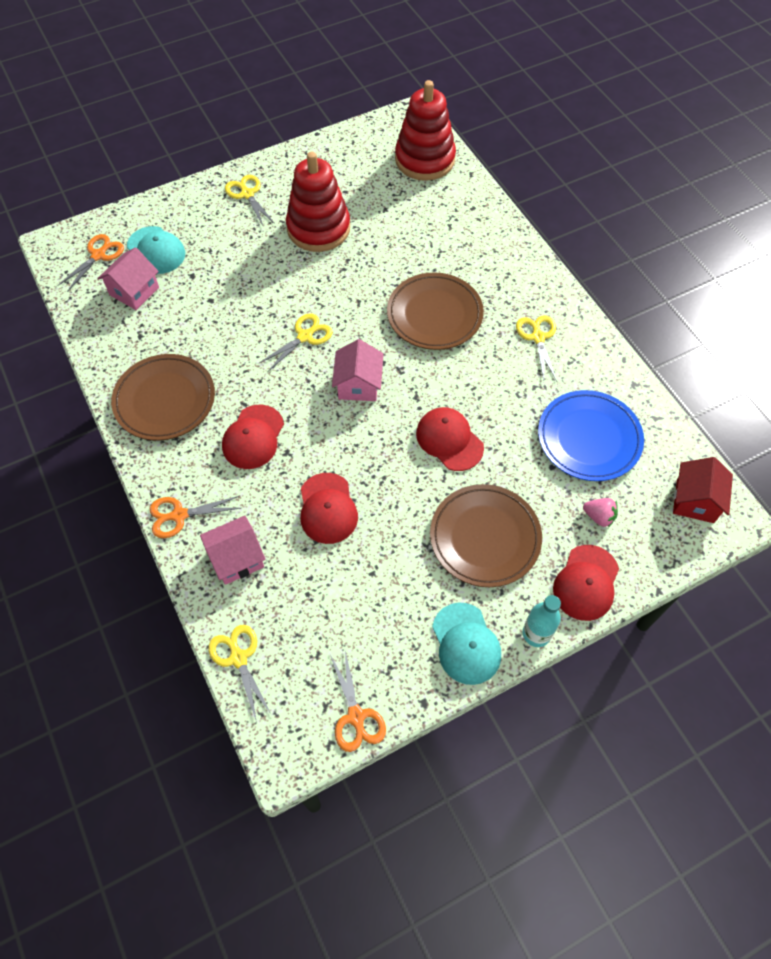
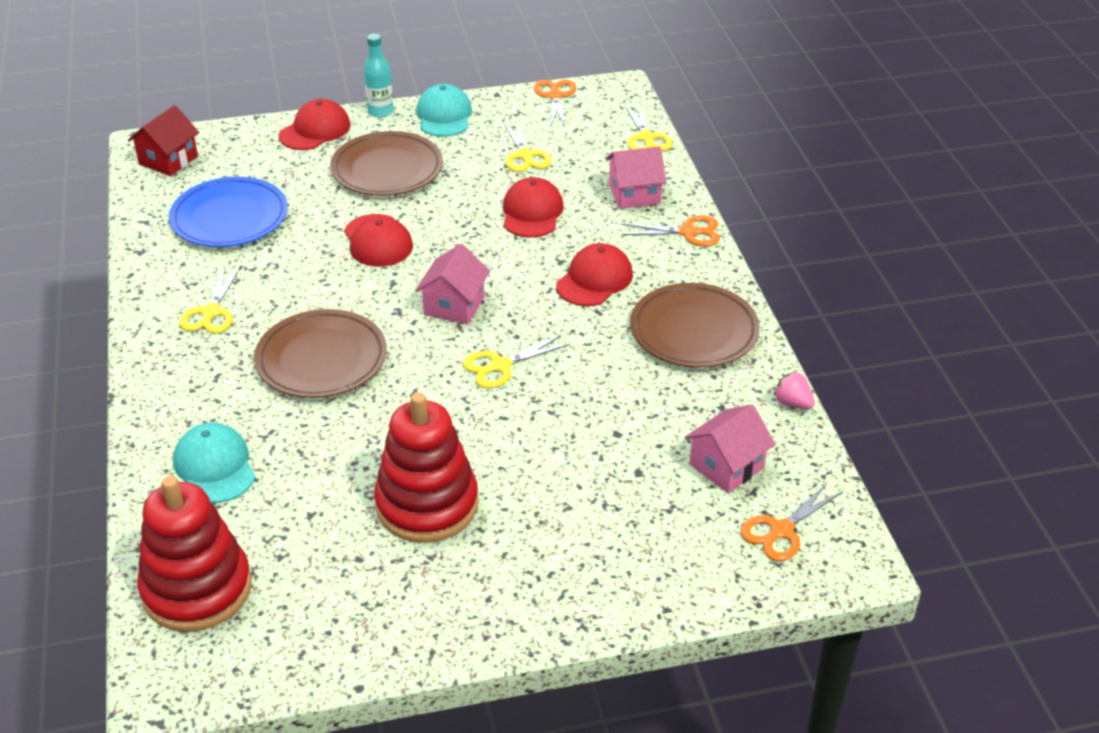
camera: 165 degrees left, 20 degrees down
(156, 250) = (689, 520): turquoise cap -> turquoise cap (215, 466)
(247, 194) = (523, 587): yellow scissors -> yellow scissors (525, 156)
(599, 517) = (268, 165): pink strawberry -> pink strawberry (792, 403)

